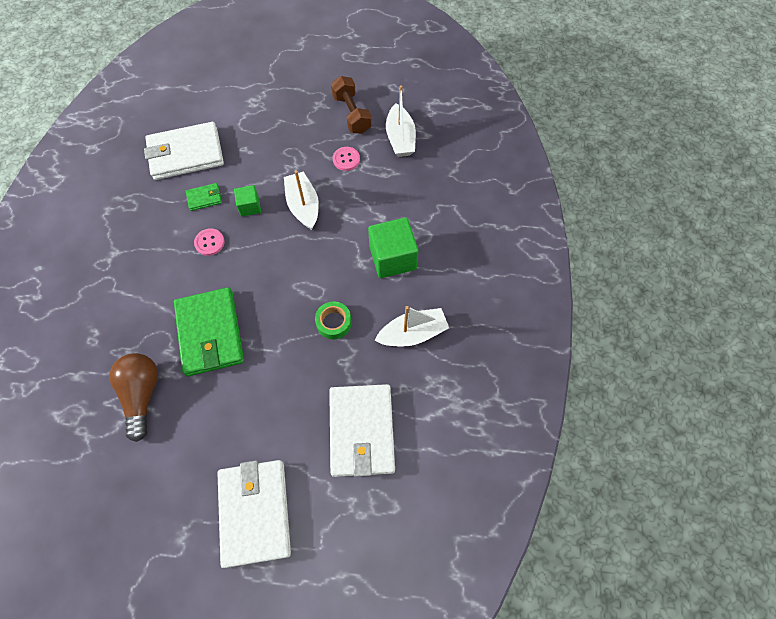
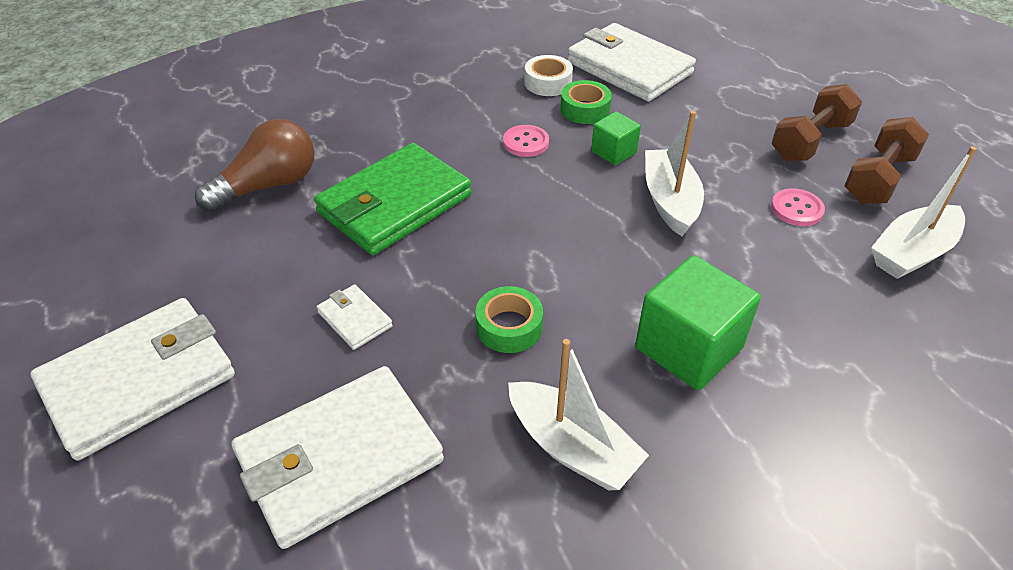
camera: 60 degrees right, 20 degrees down
(165, 201) = (548, 83): none -> white tape
(204, 198) = (585, 109): green wallet -> green tape
(282, 390) = (354, 319): none -> white wallet
(303, 206) = (670, 201): white boat -> white boat turned 45 degrees counterclockwise
(308, 119) = (810, 141): none -> brown dumbbell

